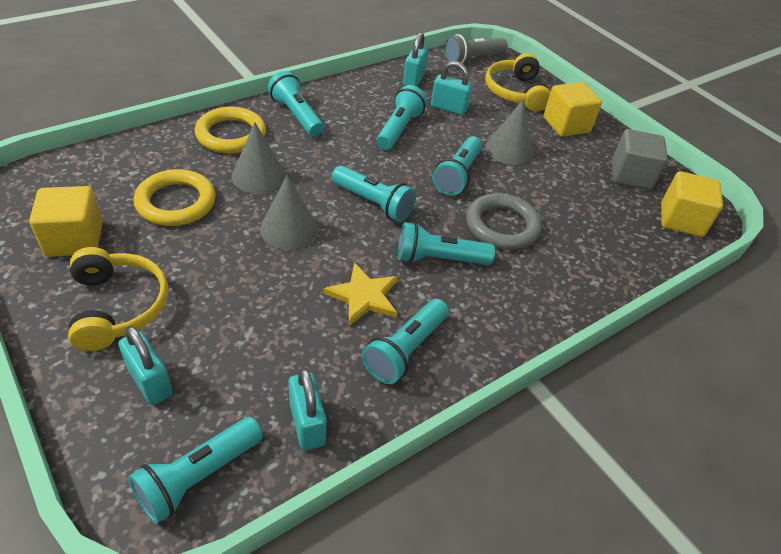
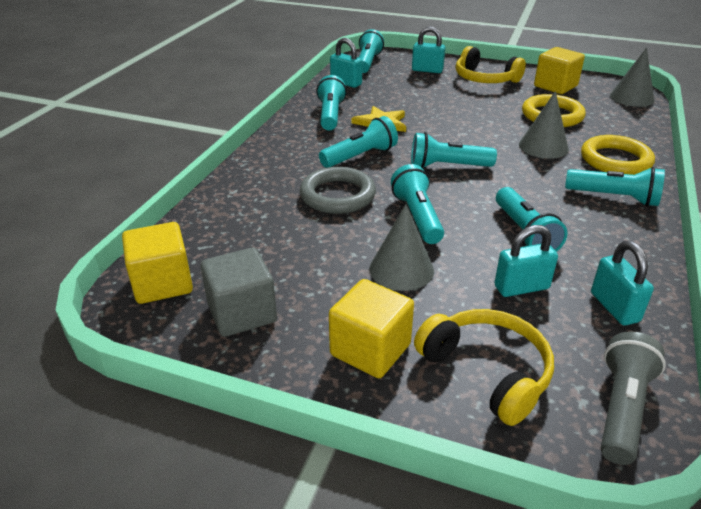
camera: 150 degrees right, 10 degrees down
(289, 229) = (471, 131): grey cone -> grey cone (631, 97)

